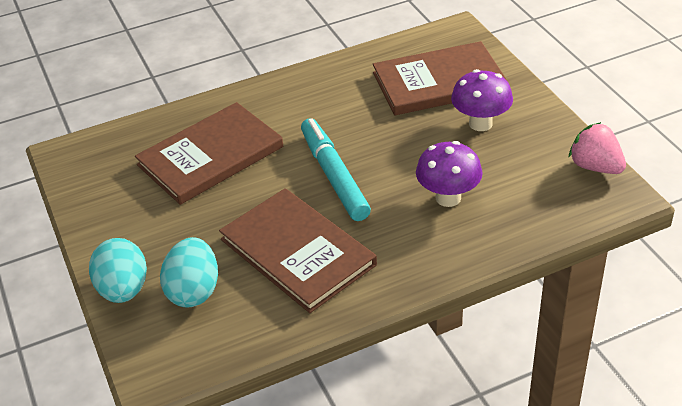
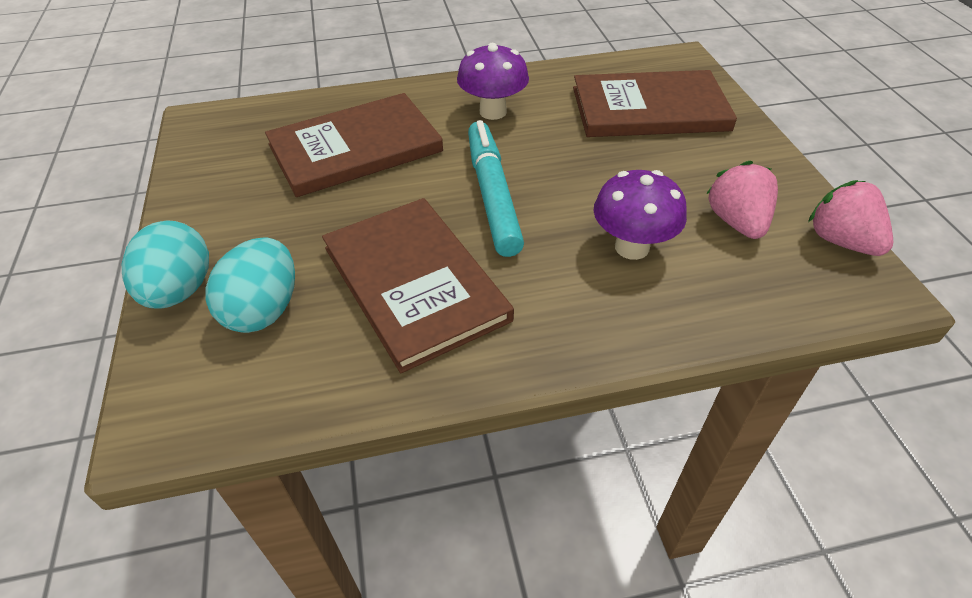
camera: 10 degrees right, 5 degrees up
(480, 123) = (692, 162): purple mushroom -> purple mushroom (493, 112)
(520, 165) = (737, 222): none -> pink strawberry

